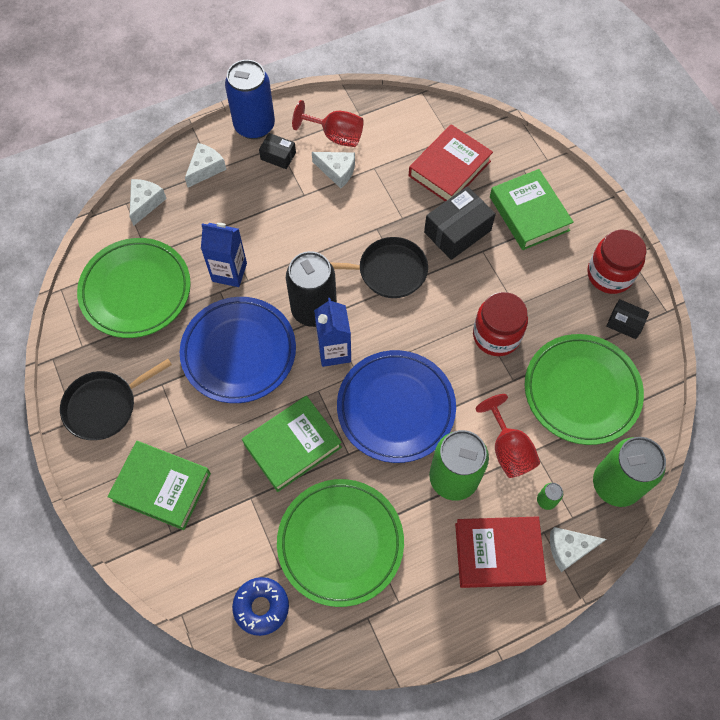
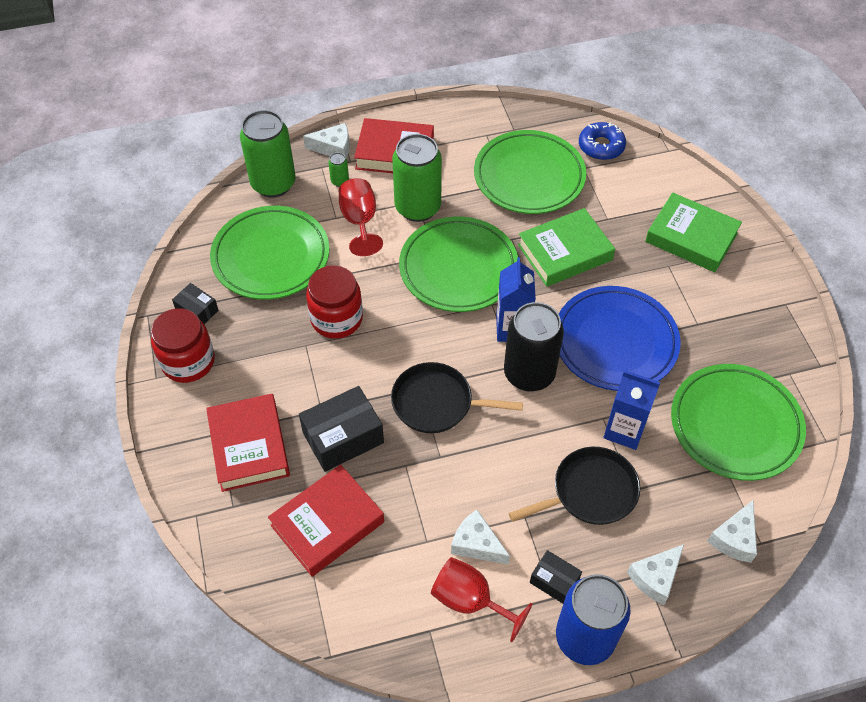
camera: 170 degrees left, 10 degrees down
(104, 406) = (756, 312): black pan -> black pan (590, 492)
(396, 408) = (458, 268): blue plate -> green plate
(529, 213) = (249, 446): green book -> red book

